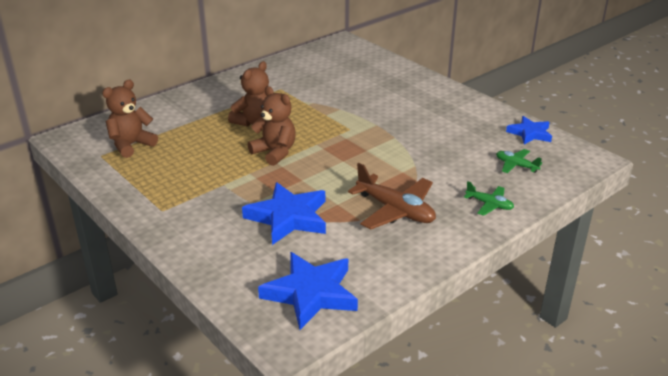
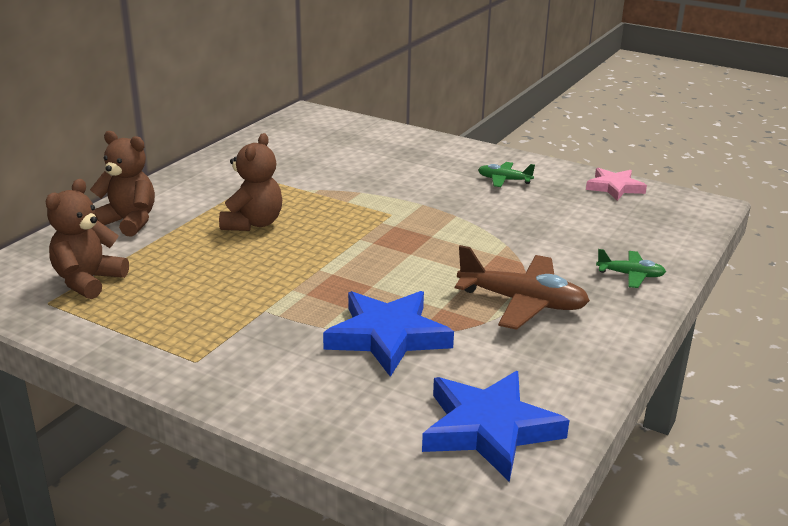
camera: 20 degrees left, 5 degrees down
(275, 152) = (310, 258): brown teddy bear -> brown teddy bear (128, 222)
(516, 165) = (626, 225): green plane -> green plane (504, 180)
(530, 133) = (614, 187): blue star -> pink star

